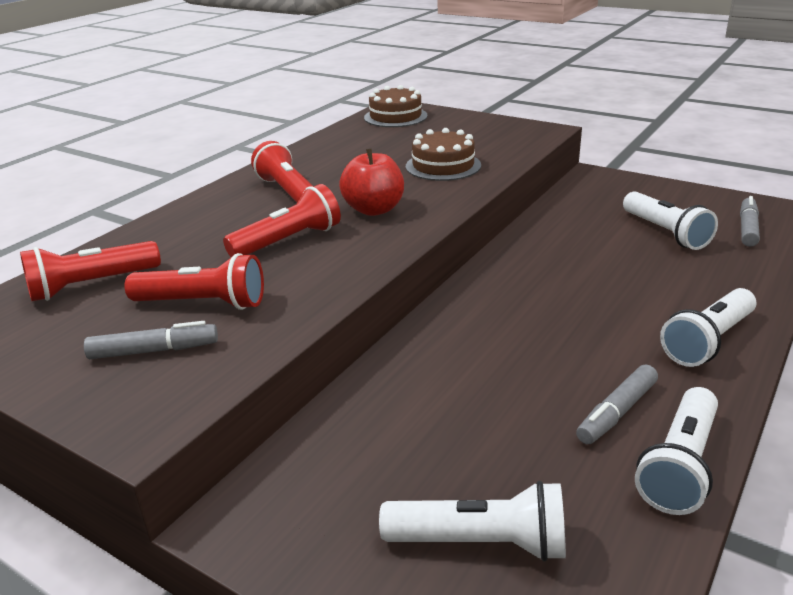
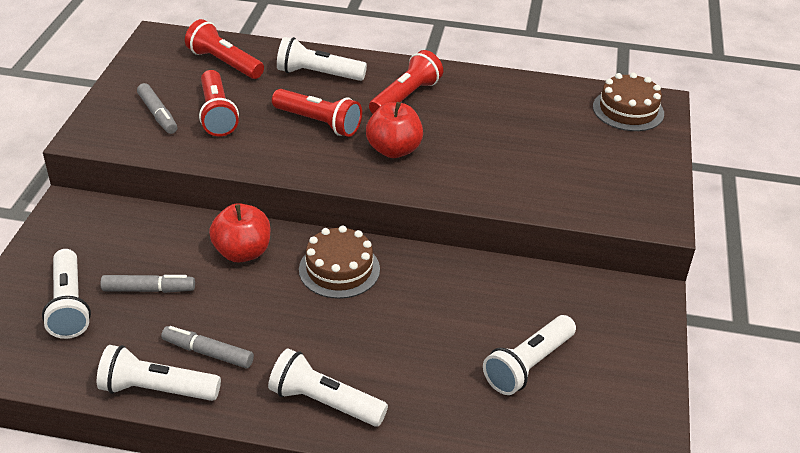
camera: 65 degrees right, 10 degrees up
(192, 229) = (318, 74): none -> white flashlight
(439, 361) = (242, 252): none -> red apple
(443, 166) = (512, 168): brown cake -> brown cake (339, 269)
(747, 228) = (576, 433): grey marker -> grey marker (149, 289)

